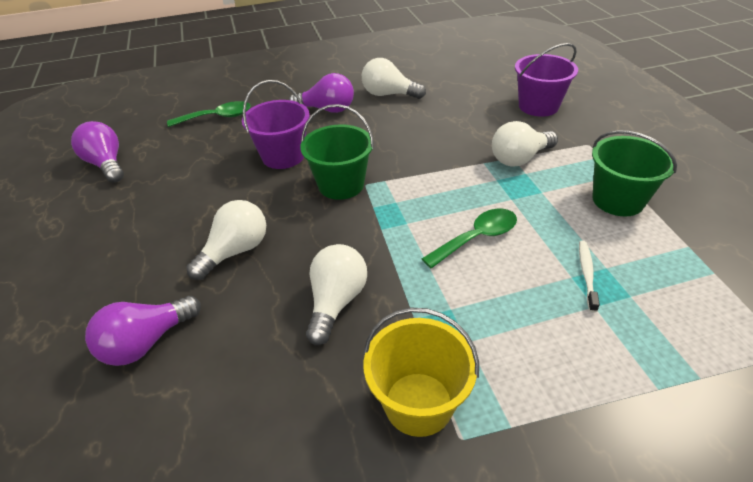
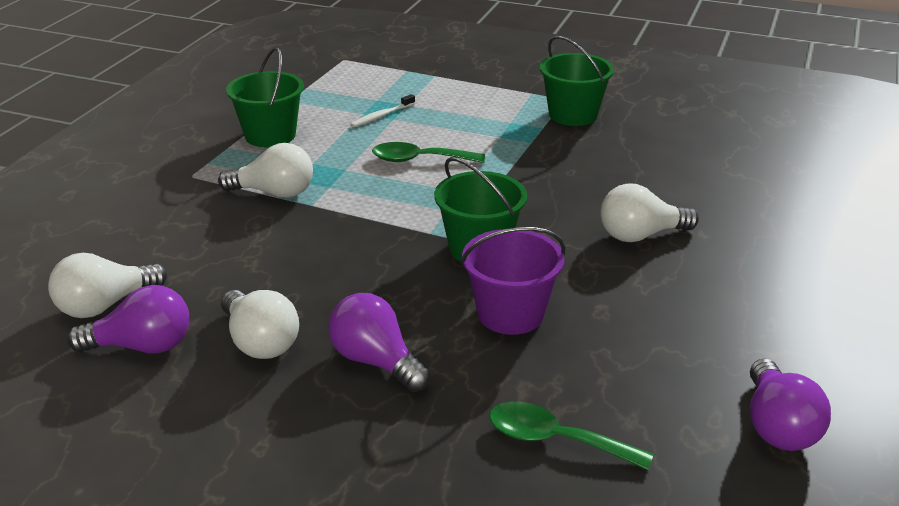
camera: 145 degrees left, 10 degrees down
(146, 342) = (750, 204): purple light bulb -> purple light bulb (142, 346)
(336, 302) = (578, 170): white light bulb -> white light bulb (105, 305)
(418, 403) = (573, 115): yellow bucket -> green bucket
(538, 106) = (139, 230): purple bucket -> none

